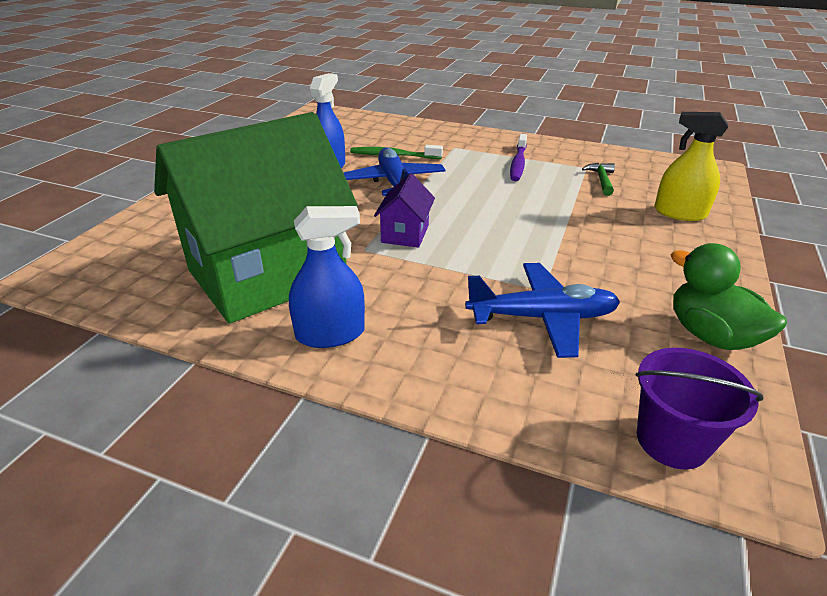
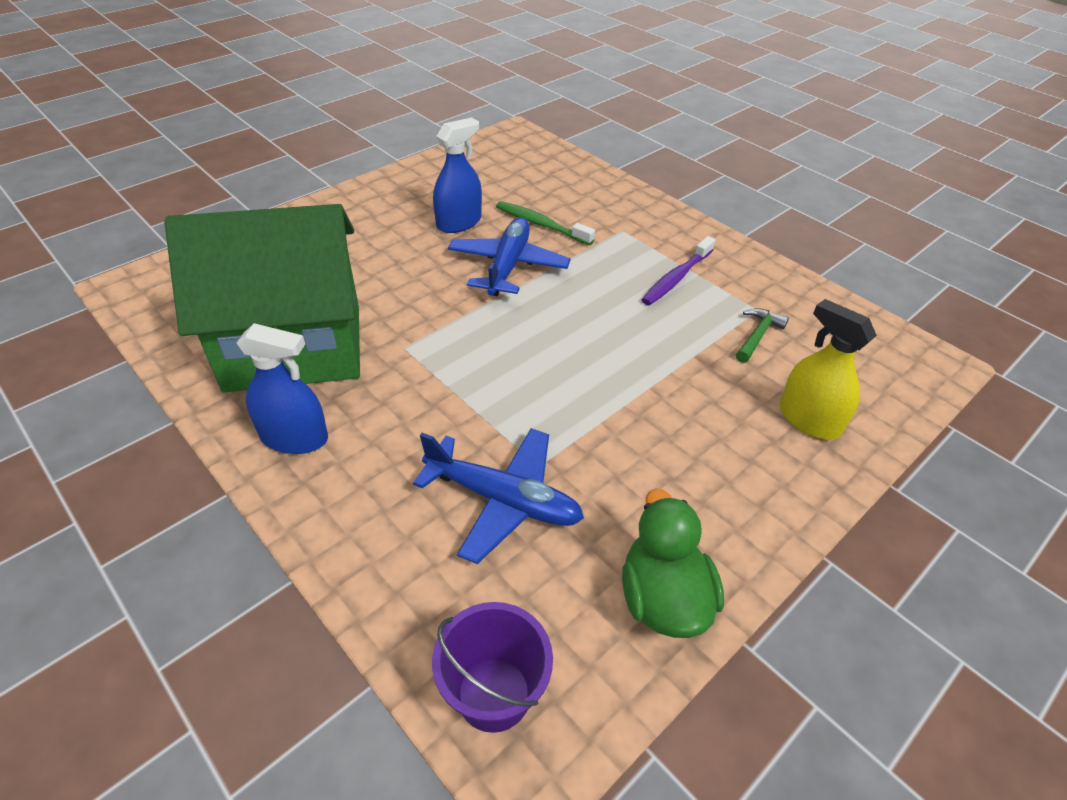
camera: 25 degrees right, 10 degrees up
(405, 234) = (460, 340): purple house -> none

